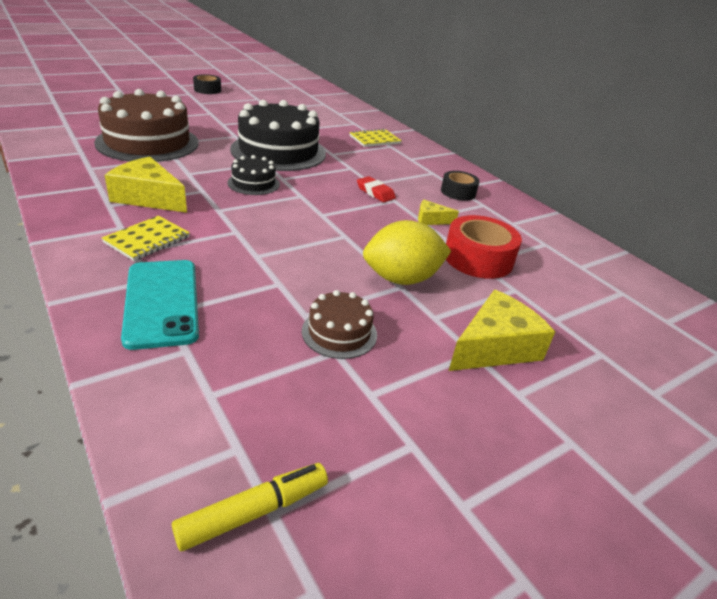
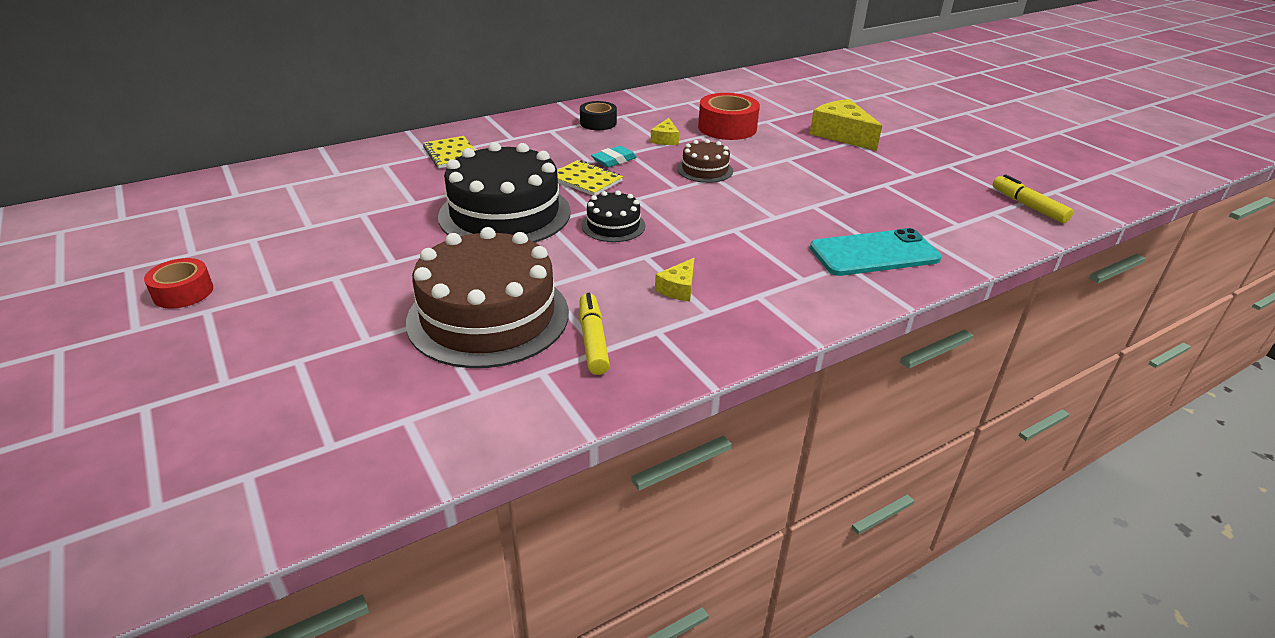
camera: 85 degrees left, 0 degrees up
(101, 166) = (593, 340): none -> yellow marker
(147, 240) = (777, 275): yellow notebook -> yellow notebook (585, 180)
(148, 197) = (678, 288): yellow cheese -> yellow cheese, size x0.52
(207, 90) = (183, 292): black tape -> red tape
(339, 332) = (862, 182): brown cake -> brown cake (705, 170)
(375, 192) = (614, 160): red eraser -> turquoise eraser
(401, 279) = (776, 157): yellow lemon -> none

